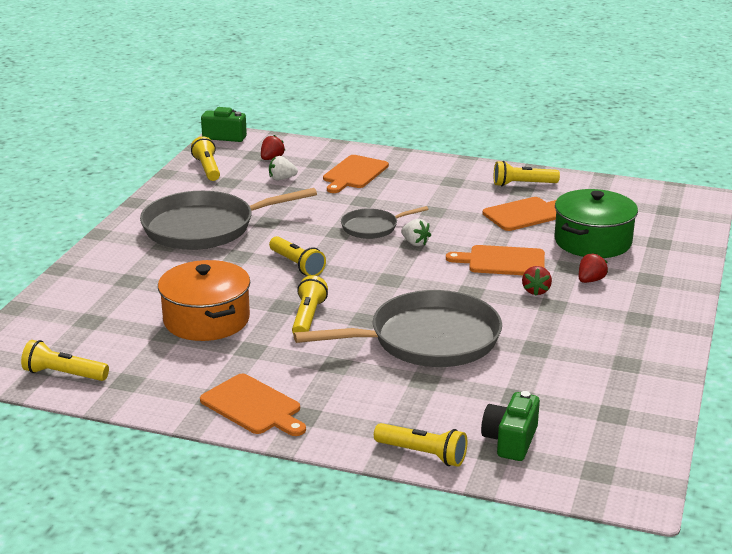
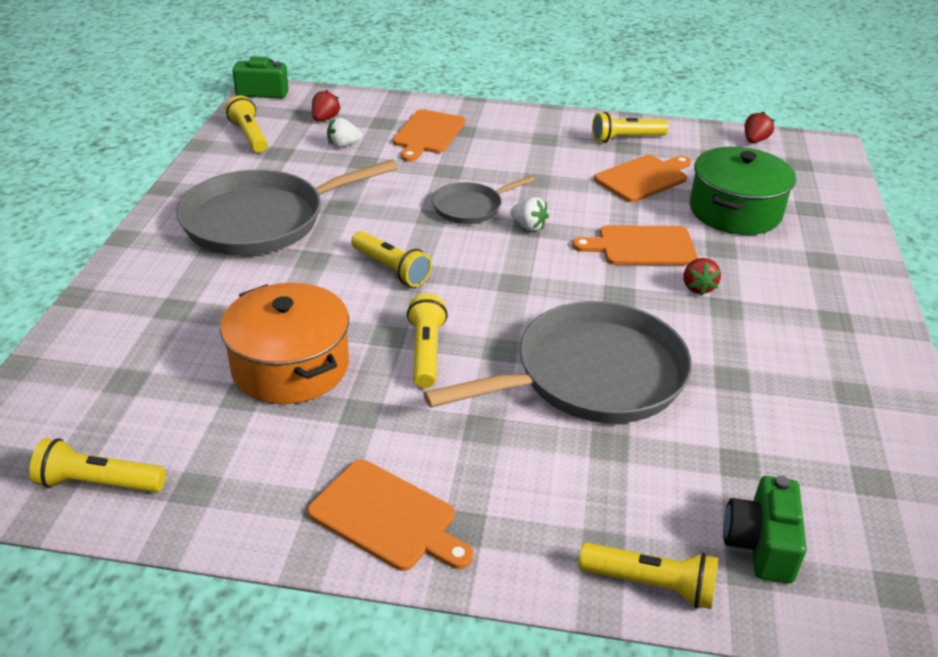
camera: 10 degrees left, 10 degrees up
(590, 280) = (755, 267): red strawberry -> red strawberry (754, 140)

